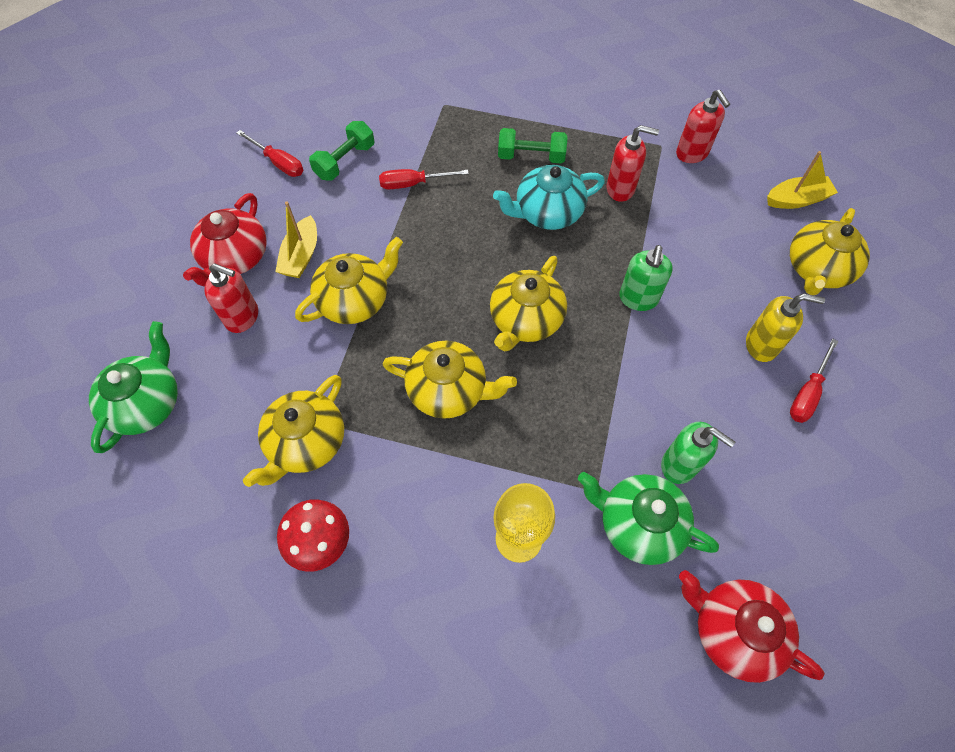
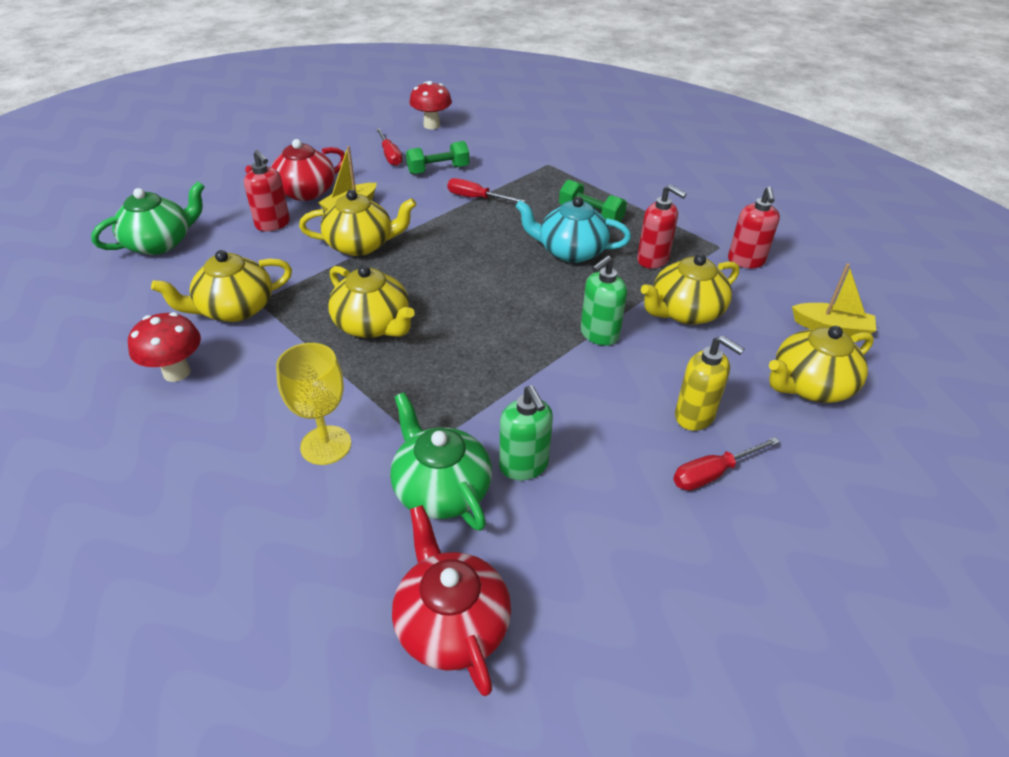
camera: 30 degrees right, 20 degrees down
(284, 97) = (431, 125): none -> red mushroom
(525, 320) = (483, 308): yellow teapot -> yellow teapot (685, 312)

